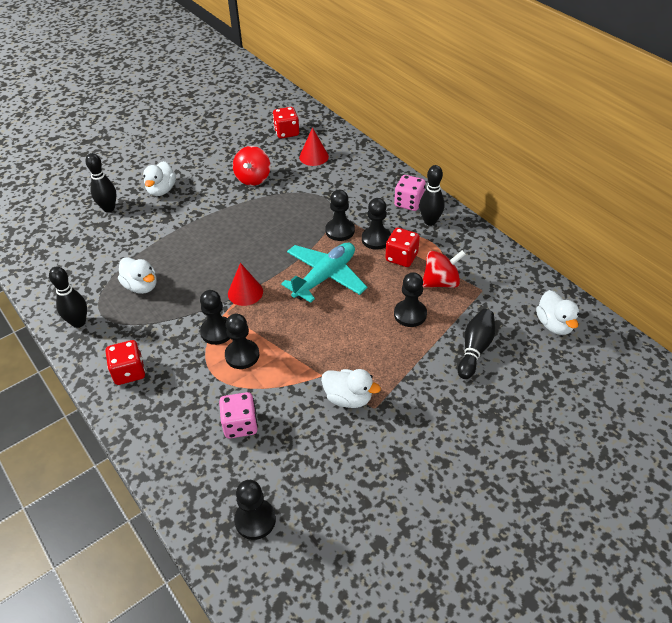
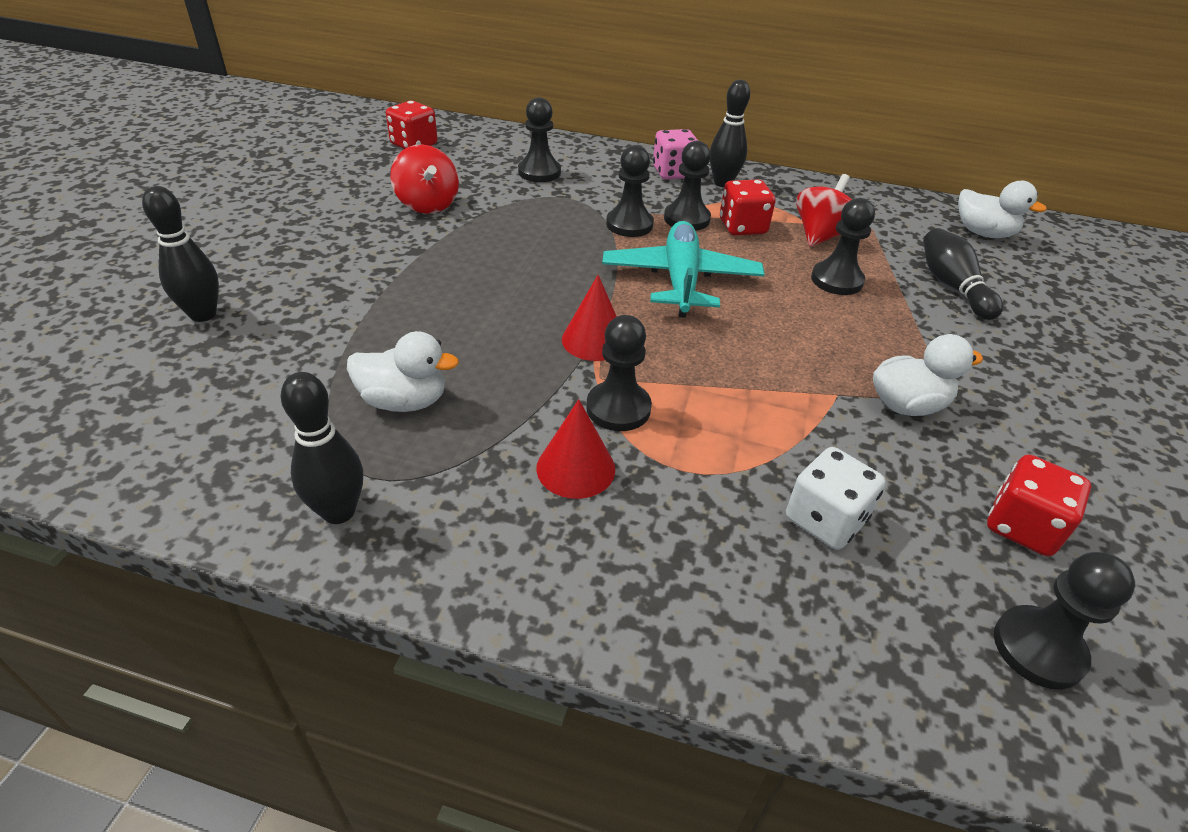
camera: 40 degrees left, 5 degrees down
(129, 372) = (542, 543): red dice -> red dice (1022, 526)
(161, 190) = (284, 260): white duck -> none
(240, 424) = (825, 519): pink dice -> white dice
(242, 355) = (698, 422): black pawn -> black pawn (539, 172)
(314, 156) = (487, 160): red cone -> red cone (575, 468)

